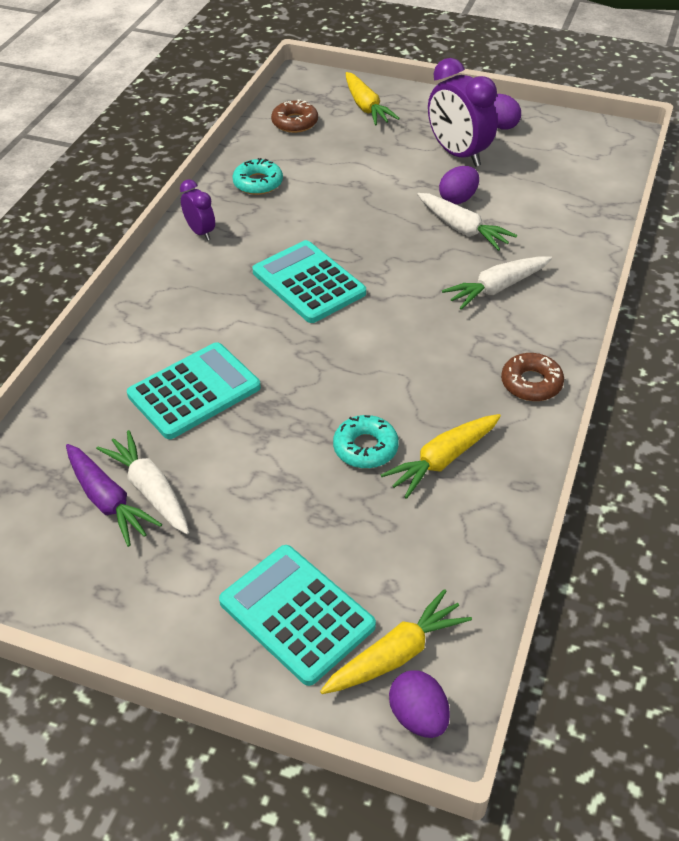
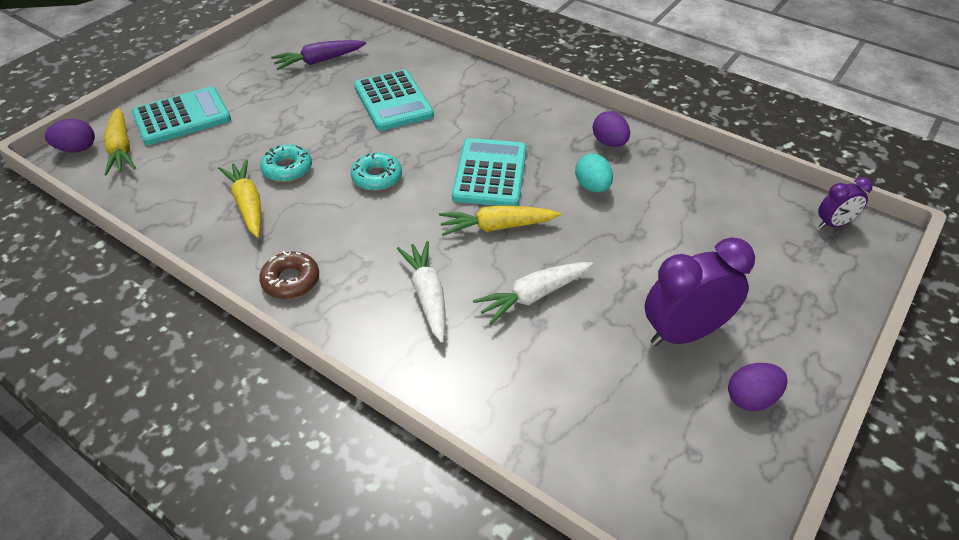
camera: 105 degrees right, 0 degrees up
(150, 490) = (317, 76): white carrot -> none
(200, 232) = (584, 125): purple clock -> purple clock (833, 224)
(258, 183) = (653, 167): turquoise donut -> turquoise donut (377, 177)
(295, 122) = (767, 209): brown donut -> none
(303, 215) = (592, 187): none -> turquoise egg
(308, 283) = (490, 173): turquoise calculator -> turquoise calculator turned 60 degrees counterclockwise
(366, 107) = (801, 274): yellow carrot -> yellow carrot (497, 227)
(458, 199) = (590, 307): purple egg -> purple egg (609, 143)

